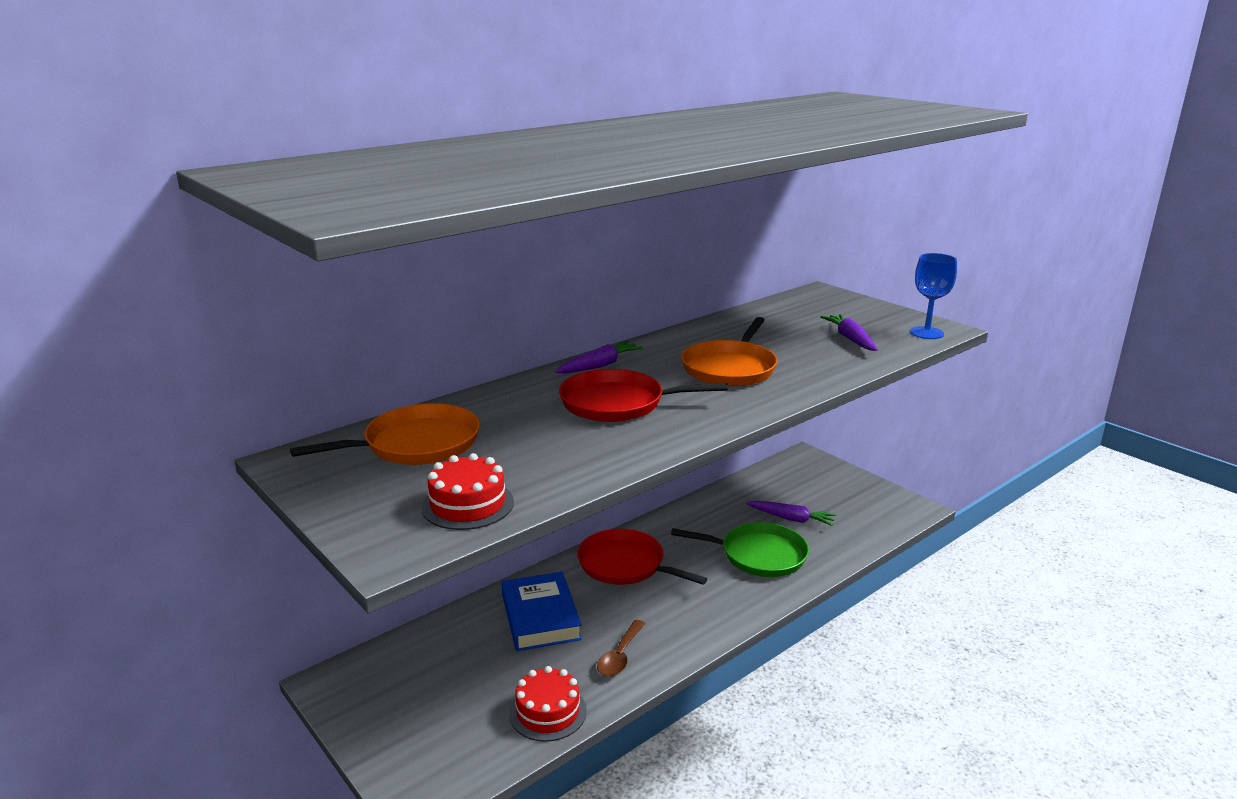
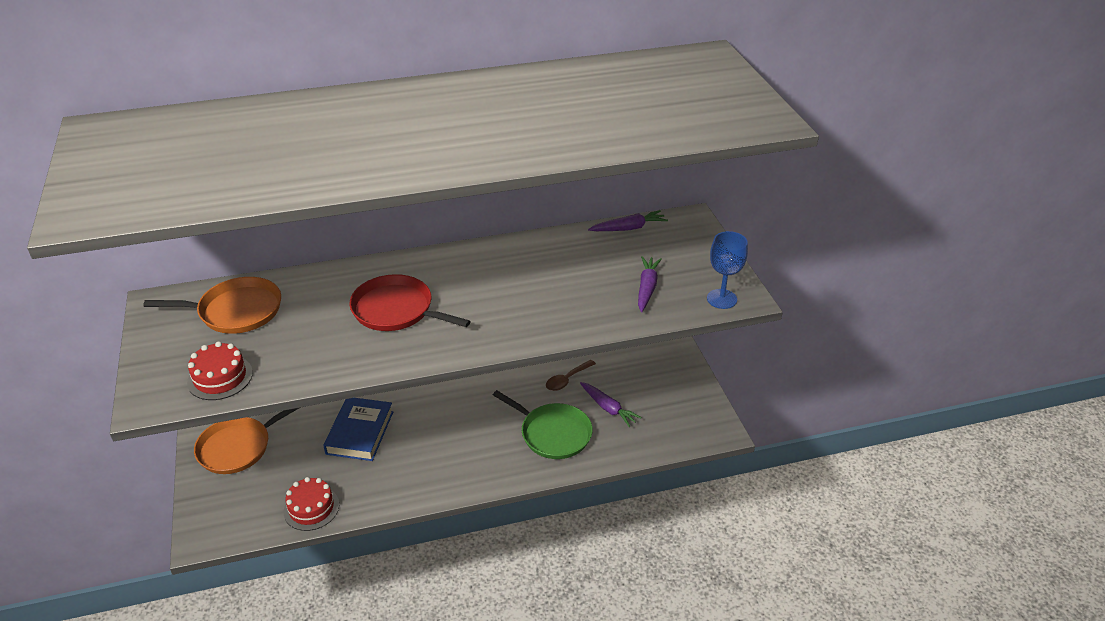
camera: 25 degrees right, 15 degrees up
(599, 366) = (422, 264): purple carrot -> purple carrot (628, 228)
(620, 656) = (387, 483): brown spoon -> brown spoon (567, 380)
(625, 565) = (449, 408): red pan -> none
(730, 368) = (514, 295): orange pan -> orange pan (238, 447)

